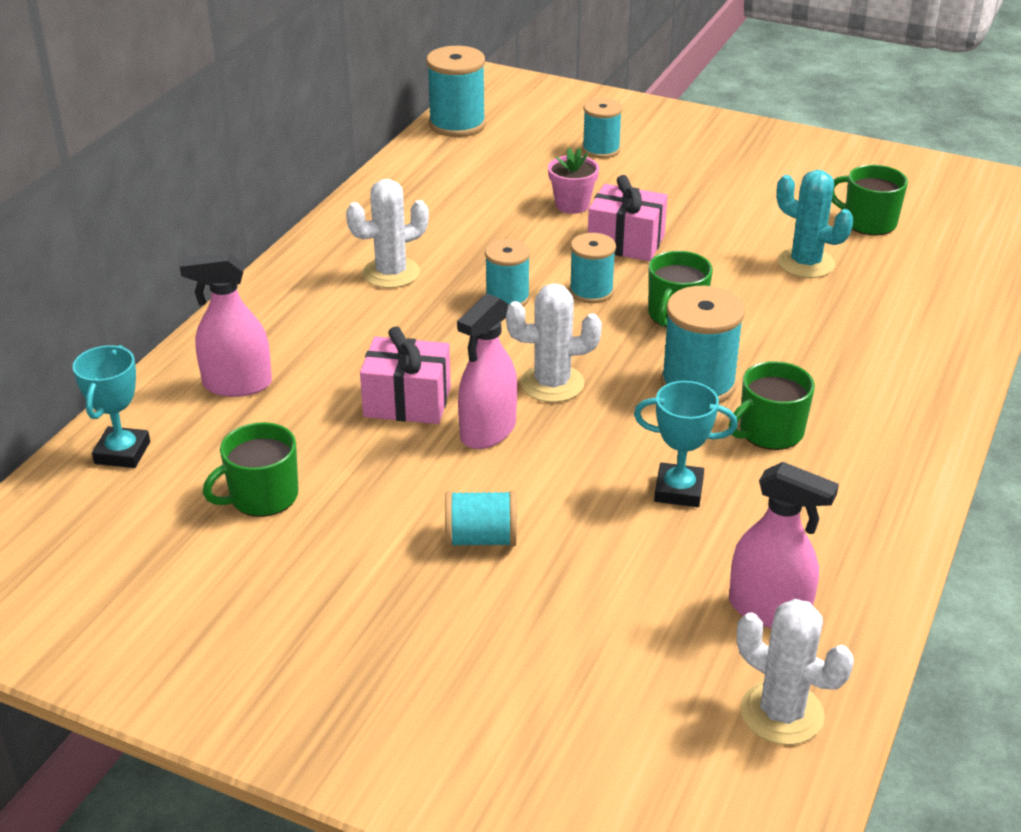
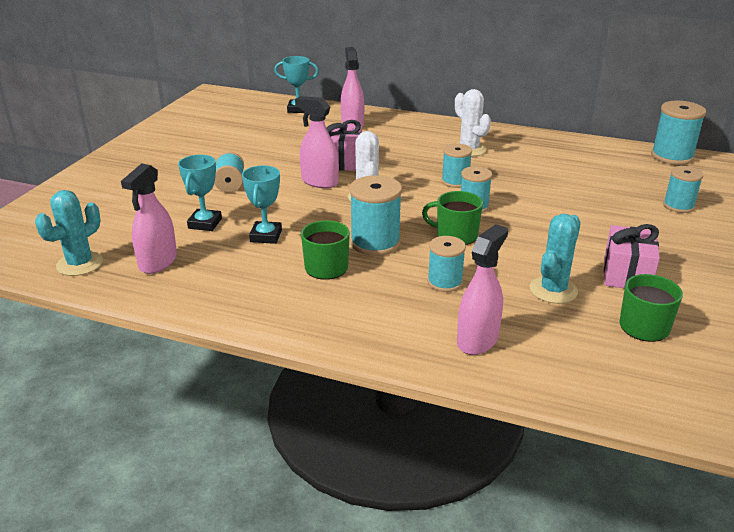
camera: 85 degrees right, 5 degrees down
(262, 496) = (266, 137): green mug -> none
(572, 205) = (585, 197): pink flower pot -> none
(626, 242) = (544, 217): pink gift -> pink gift (627, 274)
(634, 563) = (205, 223): none -> turquoise trophy
(781, 713) = (80, 264): white cactus -> turquoise cactus
(797, 335) = (445, 282): none -> turquoise spool
(917, 326) = (477, 340): none -> pink spray bottle

